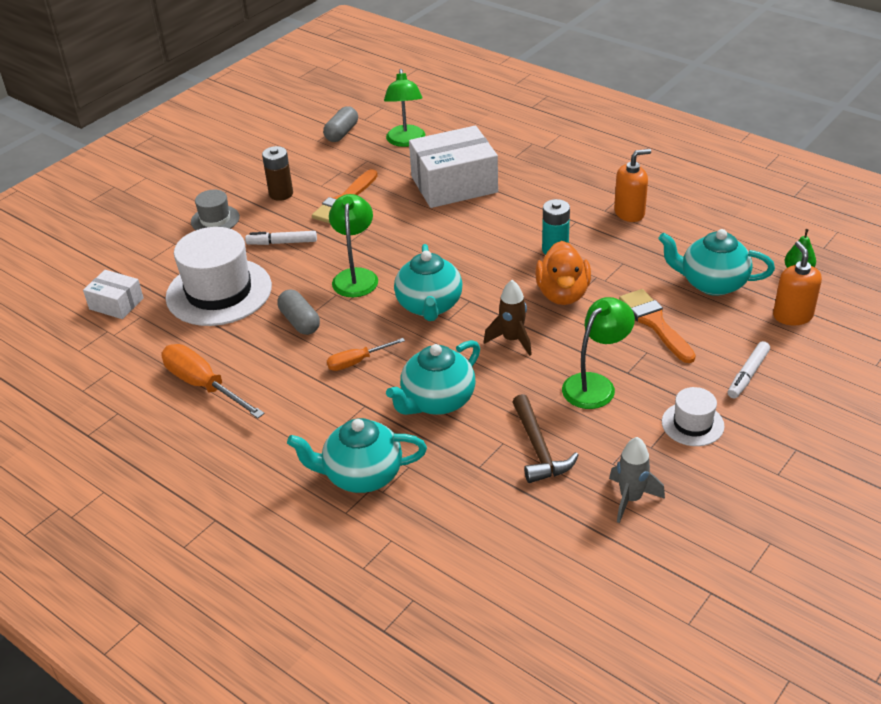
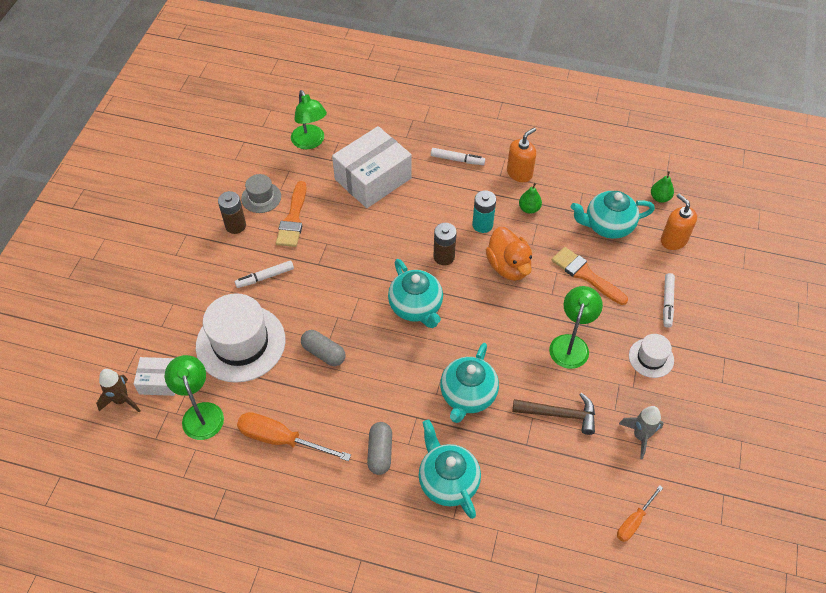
camera: 25 degrees left, 15 degrees up
(215, 219) = (194, 268): grey hat -> grey hat (261, 197)
(342, 133) = (251, 146): grey capsule -> grey capsule (380, 452)
(356, 276) = (344, 294): green lamp -> green lamp (200, 413)
(357, 362) = (389, 378): orange screwdriver -> orange screwdriver (634, 521)
(361, 475) = (448, 481): turquoise teapot -> turquoise teapot turned 90 degrees clockwise
(491, 268) = (444, 257): none -> brown battery
(512, 340) = (493, 321): brown rocket -> brown rocket (121, 400)
(539, 449) = (560, 414): brown hammer -> brown hammer turned 45 degrees counterclockwise
(562, 187) = (457, 160): none -> white marker
(621, 247) = (529, 209): none -> green pear

